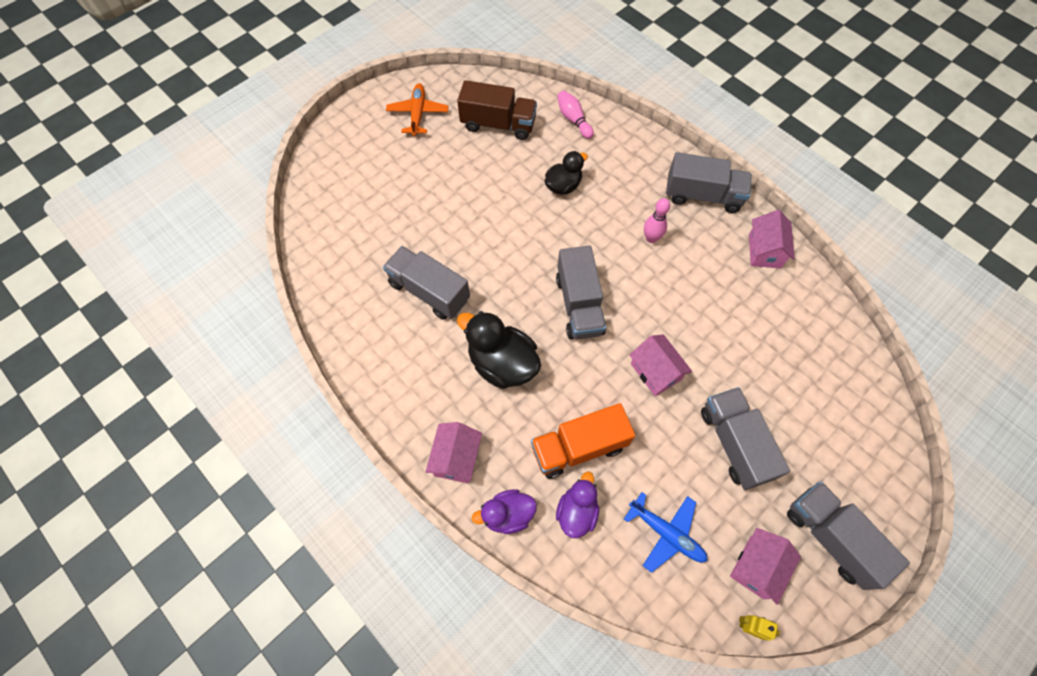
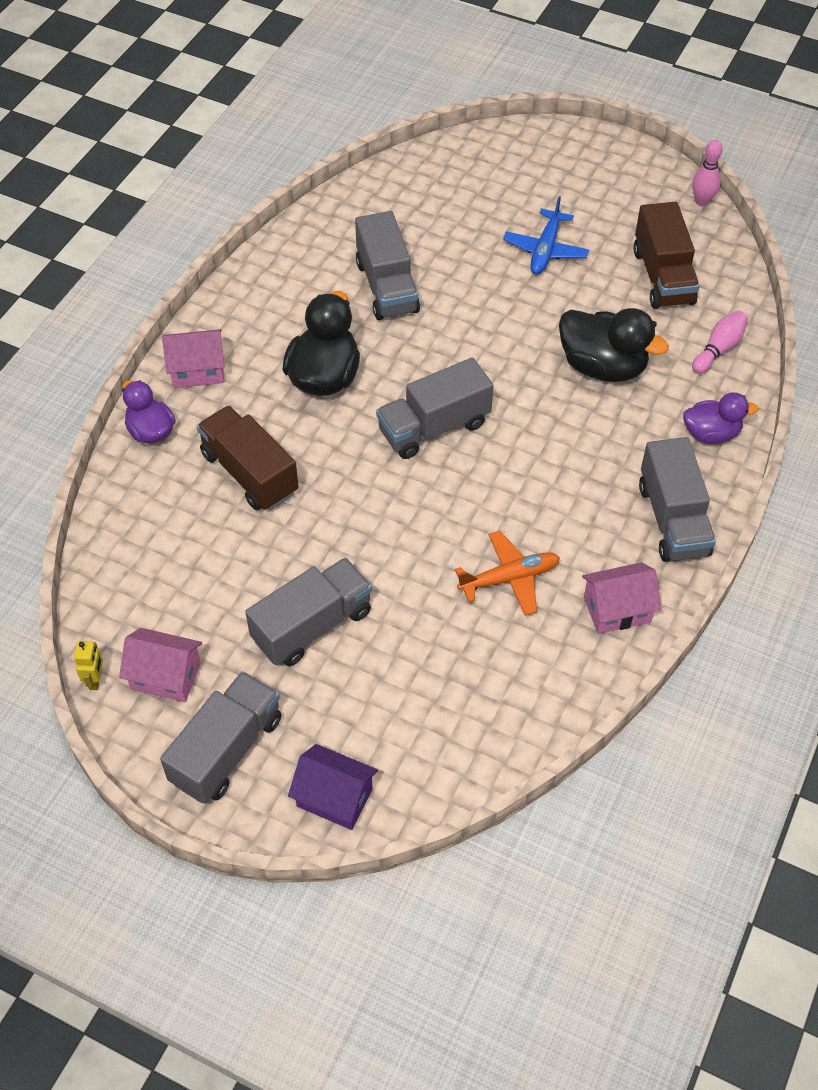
camera: 70 degrees right, 10 degrees down
(418, 114) = (632, 198): orange plane -> orange plane (509, 578)
(429, 291) = (387, 287): grey truck -> grey truck turned 150 degrees clockwise
(563, 186) = (603, 366): black duck -> black duck, size x1.60
(576, 511) = (174, 490): purple duck -> purple duck (711, 434)
(578, 447) = (249, 473): orange truck -> brown truck
(651, 238) = (570, 477): pink bowling pin -> pink bowling pin (702, 201)
(655, 371) = (376, 524): pink house -> none
(666, 533) = (177, 579): blue plane -> blue plane (545, 250)
(880, 472) = (334, 797): none -> purple house

